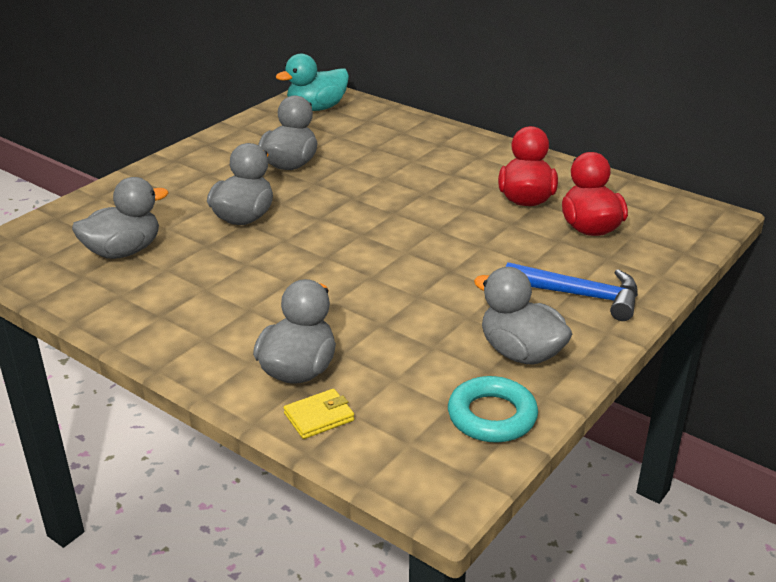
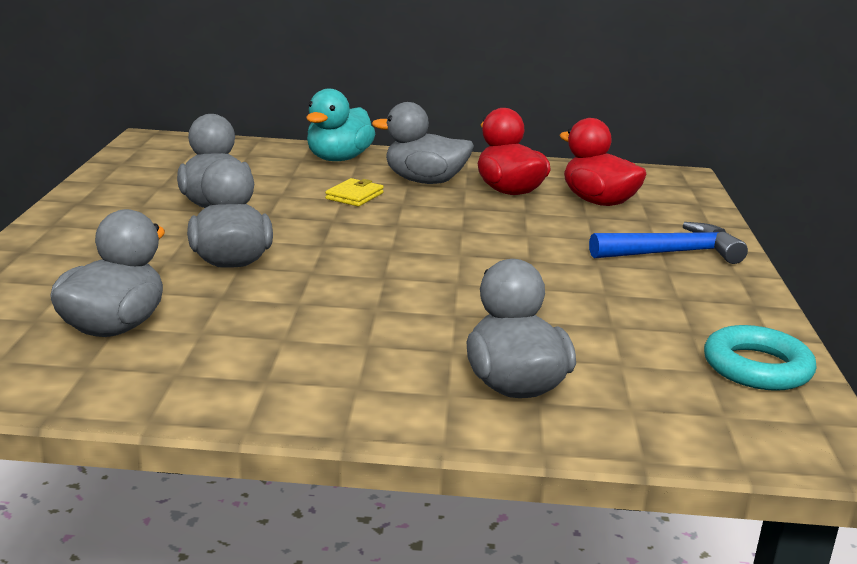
camera: 35 degrees left, 10 degrees down
(317, 108) = (172, 152): turquoise duck -> turquoise duck (338, 159)
(319, 417) = (603, 422): yellow wallet -> yellow wallet (354, 196)
(520, 353) = (697, 309): grey duck -> grey duck (424, 181)

